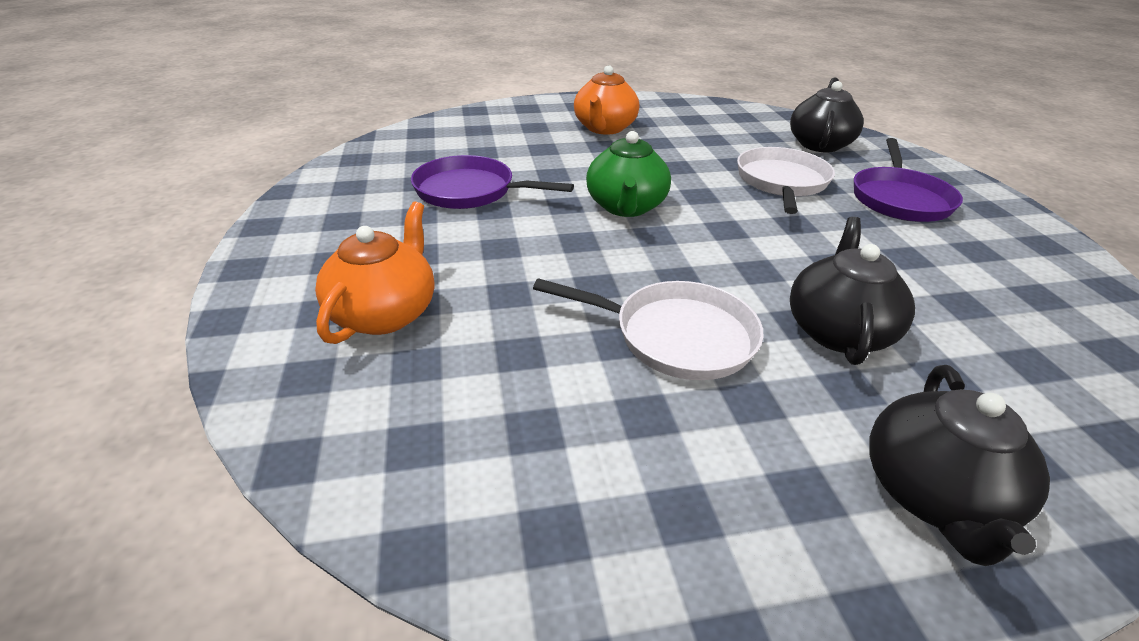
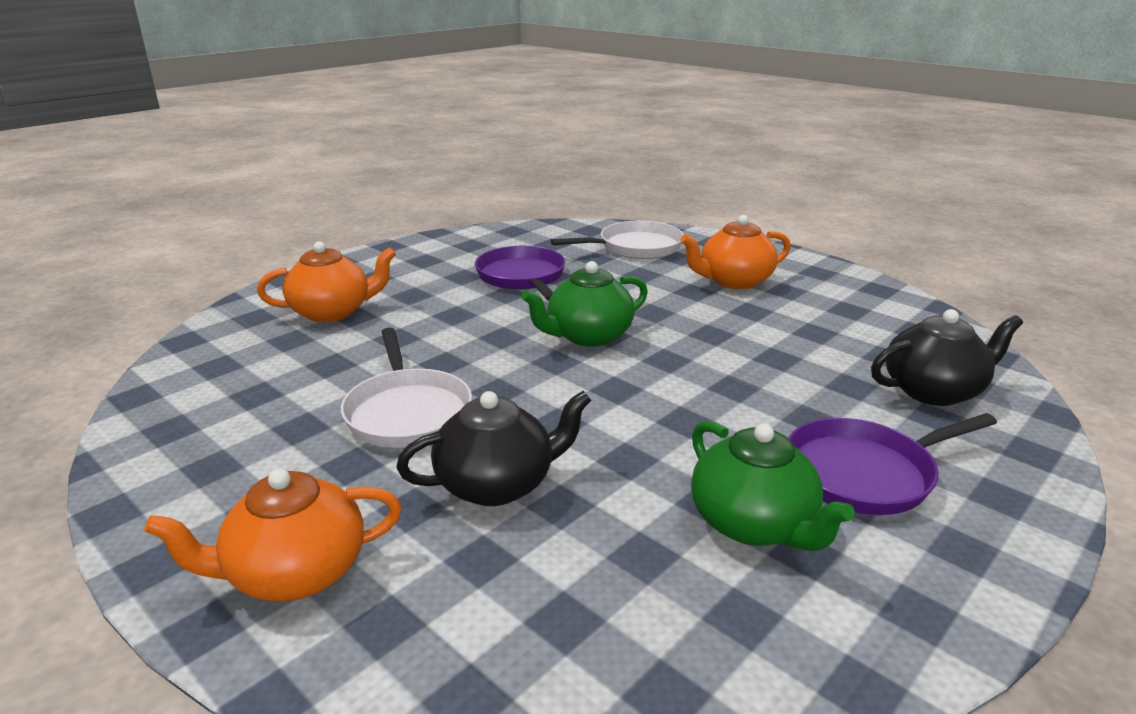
camera: 55 degrees right, 10 degrees down
(782, 182) = (774, 392): white pan -> white pan (635, 247)
(933, 495) = (294, 573): black teapot -> orange teapot
(941, 253) = (753, 524): none -> green teapot

